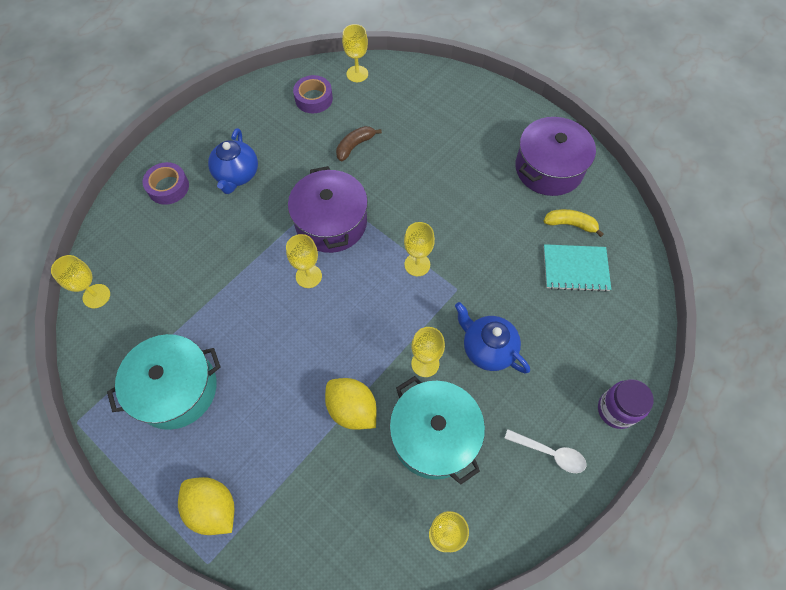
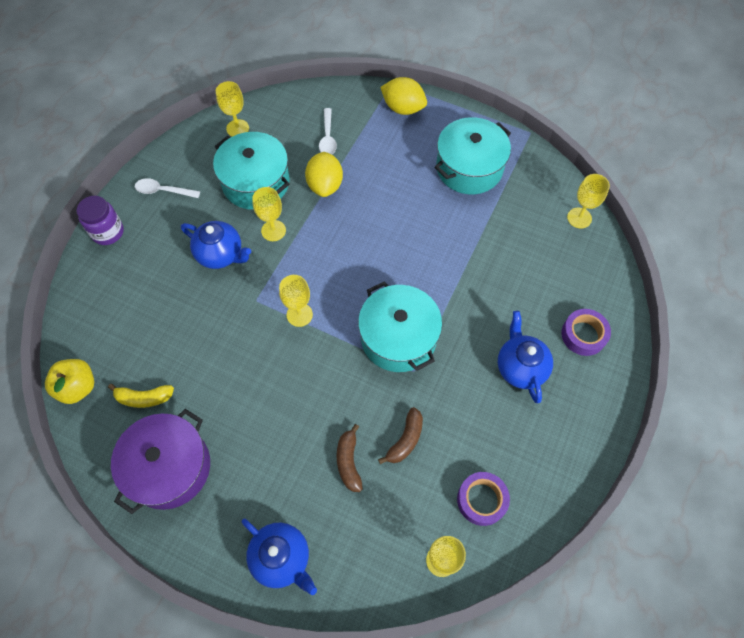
camera: 165 degrees right, 0 degrees up
(308, 276) = (400, 279): yellow goblet -> none
(328, 484) = (327, 137): none -> white spoon
(331, 222) = (398, 337): purple pot -> turquoise pot
(352, 409) = (325, 185): yellow lemon -> yellow lemon turned 60 degrees clockwise
(404, 142) = (349, 461): none -> brown banana
(468, 97) = (281, 558): none -> blue teapot
(575, 269) = (139, 348): turquoise notebook -> none
(632, 247) = (78, 387): none -> yellow apple

